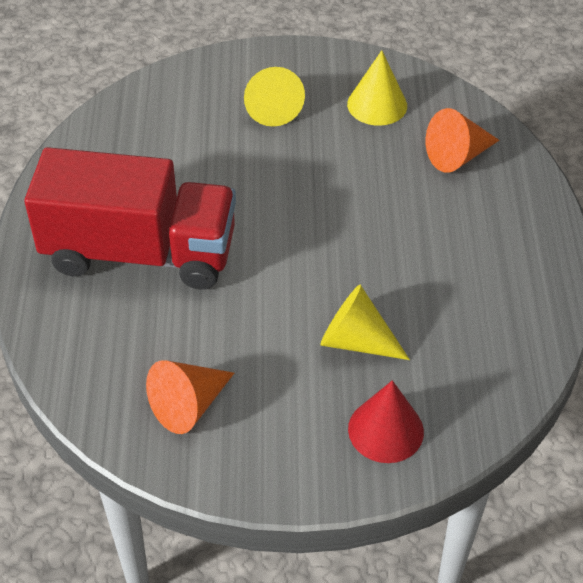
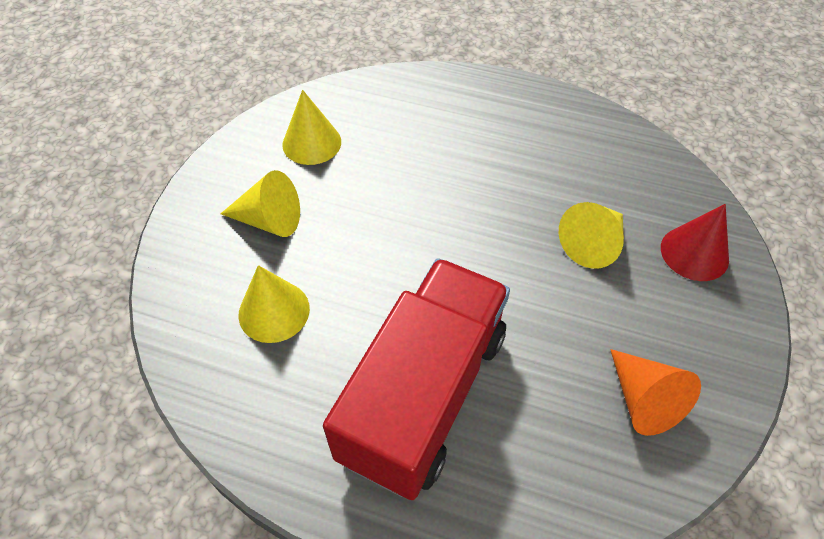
camera: 70 degrees left, 5 degrees up
(181, 140) = (274, 311): none -> yellow cone
(457, 156) = (403, 112): orange cone -> none

